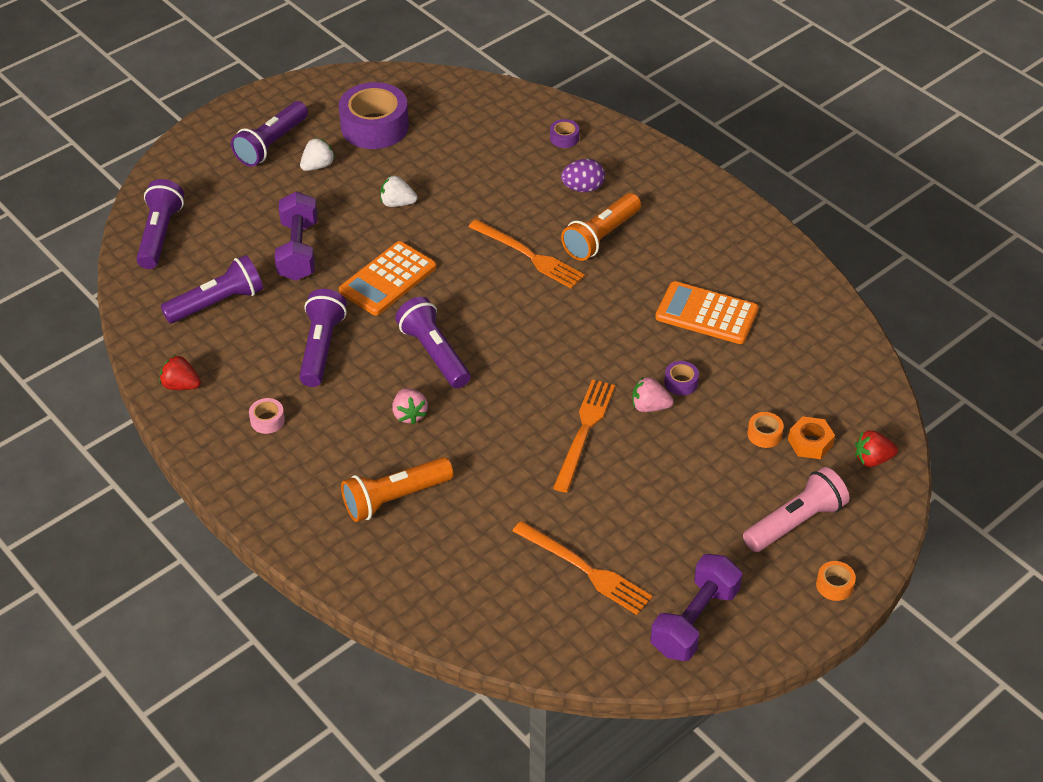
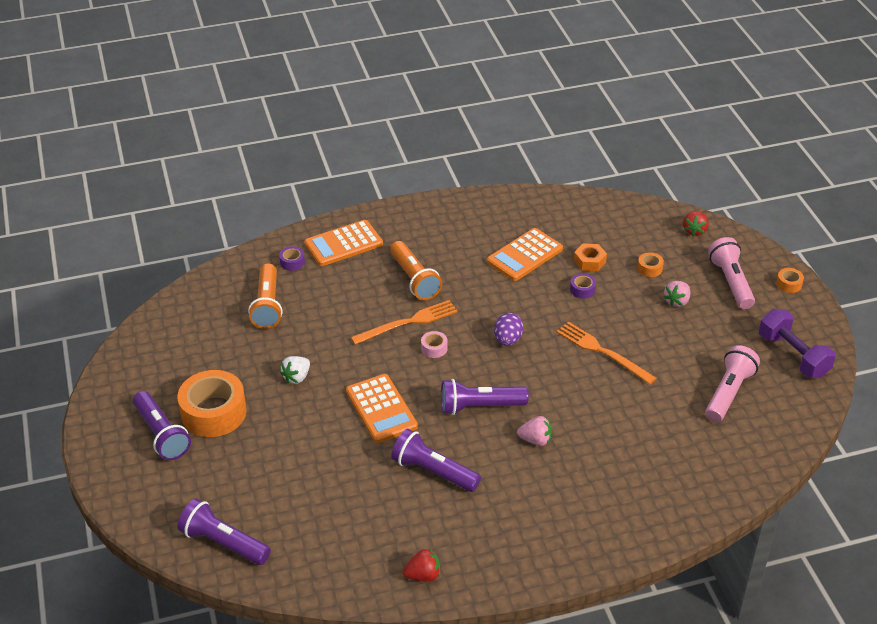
camera: 65 degrees left, 5 degrees down
(181, 385) = (423, 575): red strawberry -> red strawberry turned 150 degrees counterclockwise
(217, 303) = (339, 525): purple flashlight -> none
(267, 420) = (495, 528): pink tape -> pink tape (434, 348)
(298, 251) = (310, 454): purple dumbbell -> none
(318, 166) = (214, 412): white strawberry -> orange tape
(374, 127) = (192, 363): purple tape -> none
(395, 498) = (616, 474): orange flashlight -> orange flashlight (267, 305)
(583, 188) = (355, 271): purple egg -> purple egg (508, 340)
(585, 569) = (729, 393): orange fork -> pink flashlight
(620, 164) = (343, 244): none -> orange calculator
(649, 406) = (596, 312): pink strawberry -> pink strawberry (677, 301)
(810, 442) = (667, 251): orange nut -> orange nut (589, 261)

